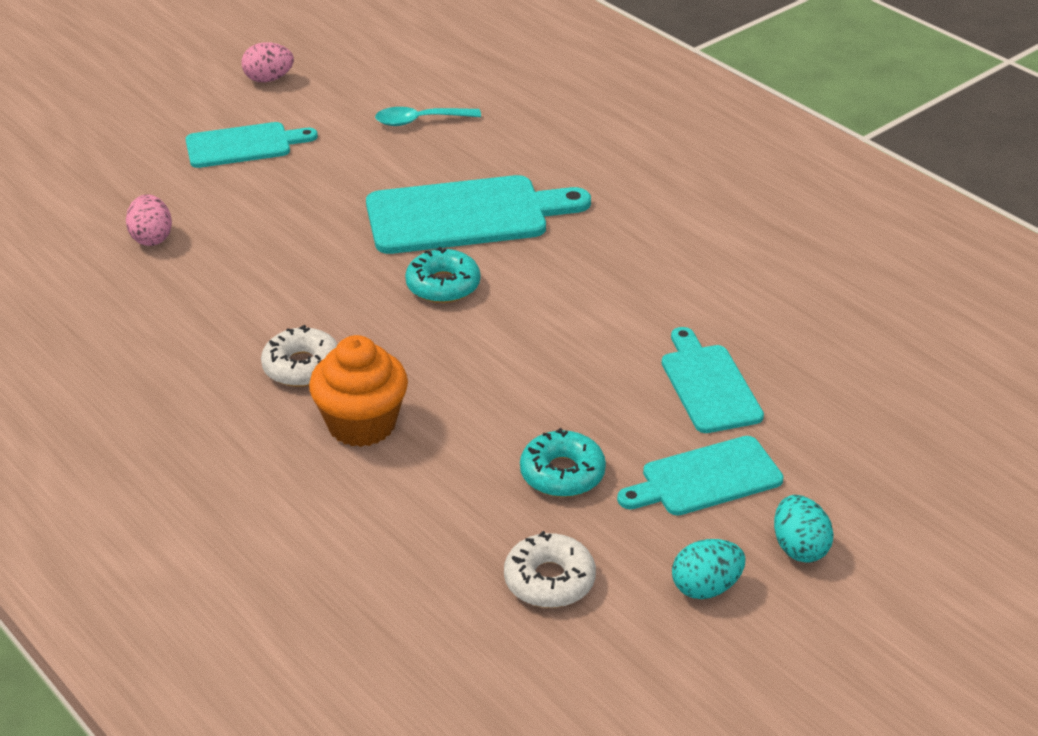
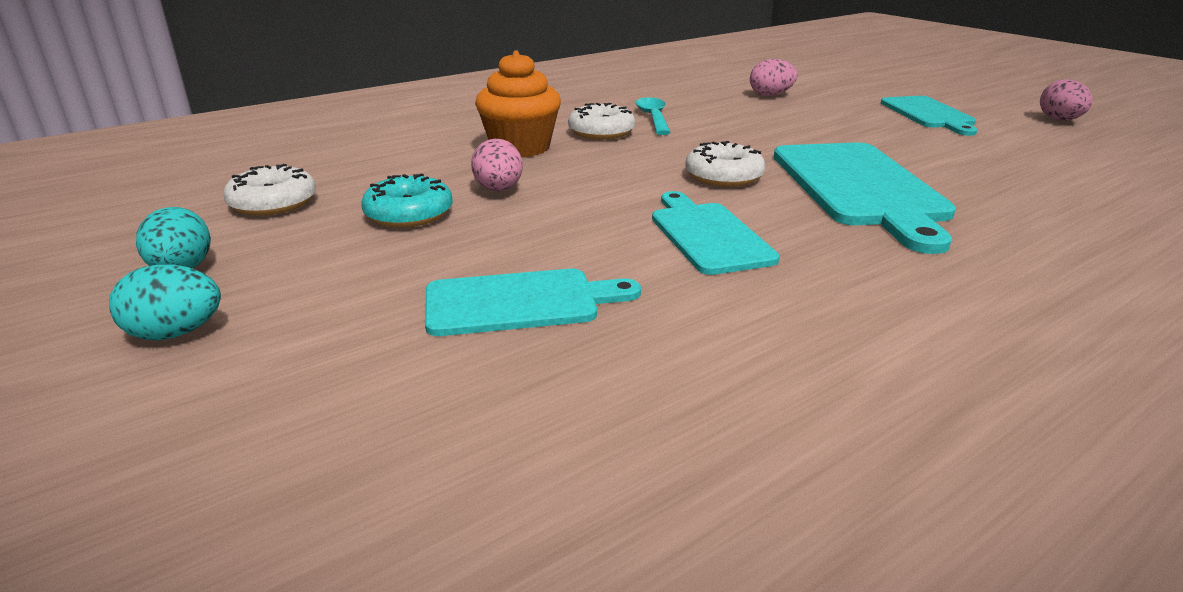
camera: 95 degrees right, 10 degrees down
(420, 121) = (1046, 172): turquoise spoon -> turquoise spoon (653, 118)
(443, 285) = (723, 176): turquoise donut -> white donut
(494, 424) = (498, 190): none -> pink egg
(705, 478) = (347, 285): turquoise cutting board -> turquoise cutting board (708, 235)

